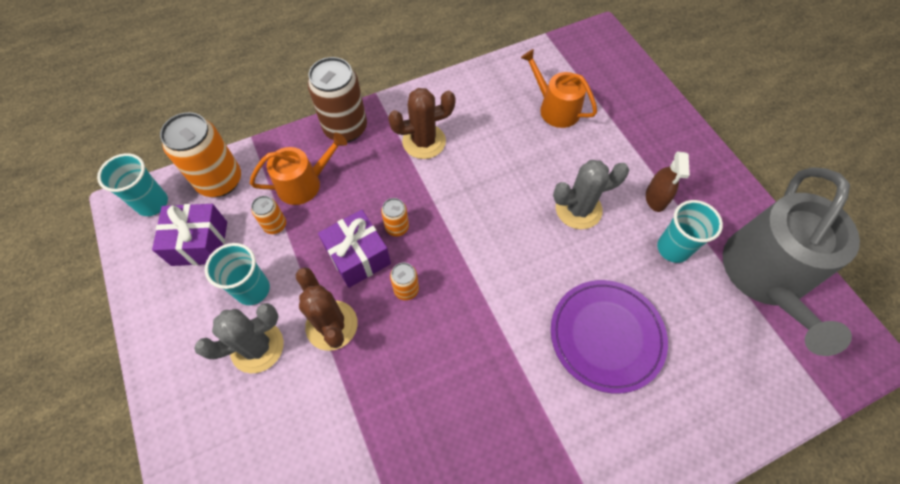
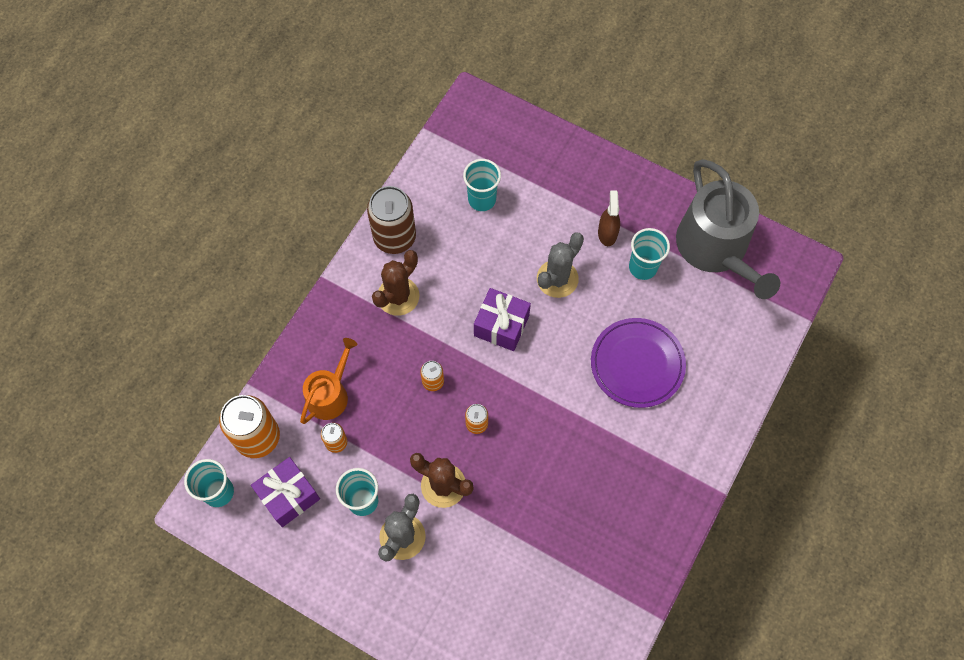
camera: 35 degrees left, 5 degrees up
(345, 128) = (323, 325): brown can -> brown can (394, 237)
(358, 256) = (421, 423): purple gift -> purple gift (501, 325)
(555, 108) = (482, 199): orange watering can -> turquoise cup
(656, 198) = (607, 233): brown spray bottle -> brown spray bottle turned 150 degrees counterclockwise

